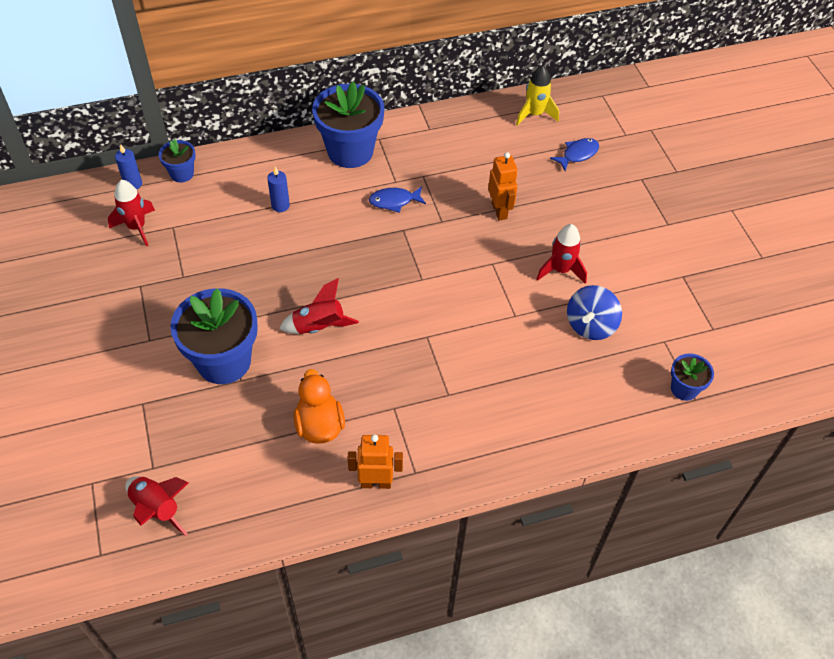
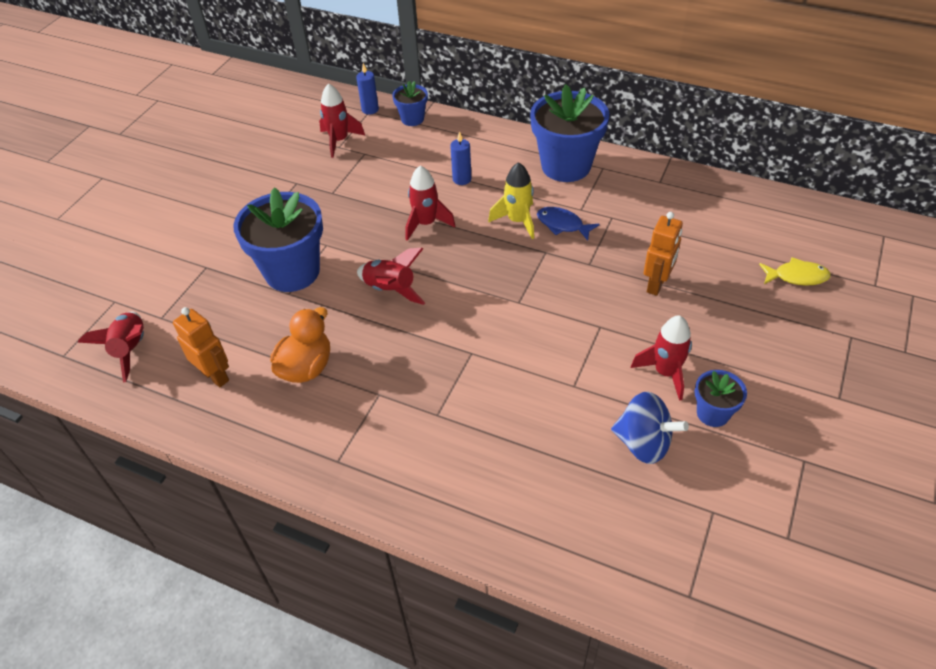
camera: 45 degrees right, 5 degrees down
(291, 258) = (426, 224): none -> red rocket
(375, 482) = (297, 445): orange robot -> orange robot (215, 376)
(534, 114) = (784, 218): yellow rocket -> yellow rocket (517, 221)
(577, 154) = (797, 276): blue fish -> yellow fish
(590, 325) = (643, 443): blue spinning top -> blue spinning top turned 135 degrees counterclockwise
(684, 389) = (687, 576): blue flower pot -> blue flower pot (713, 413)

